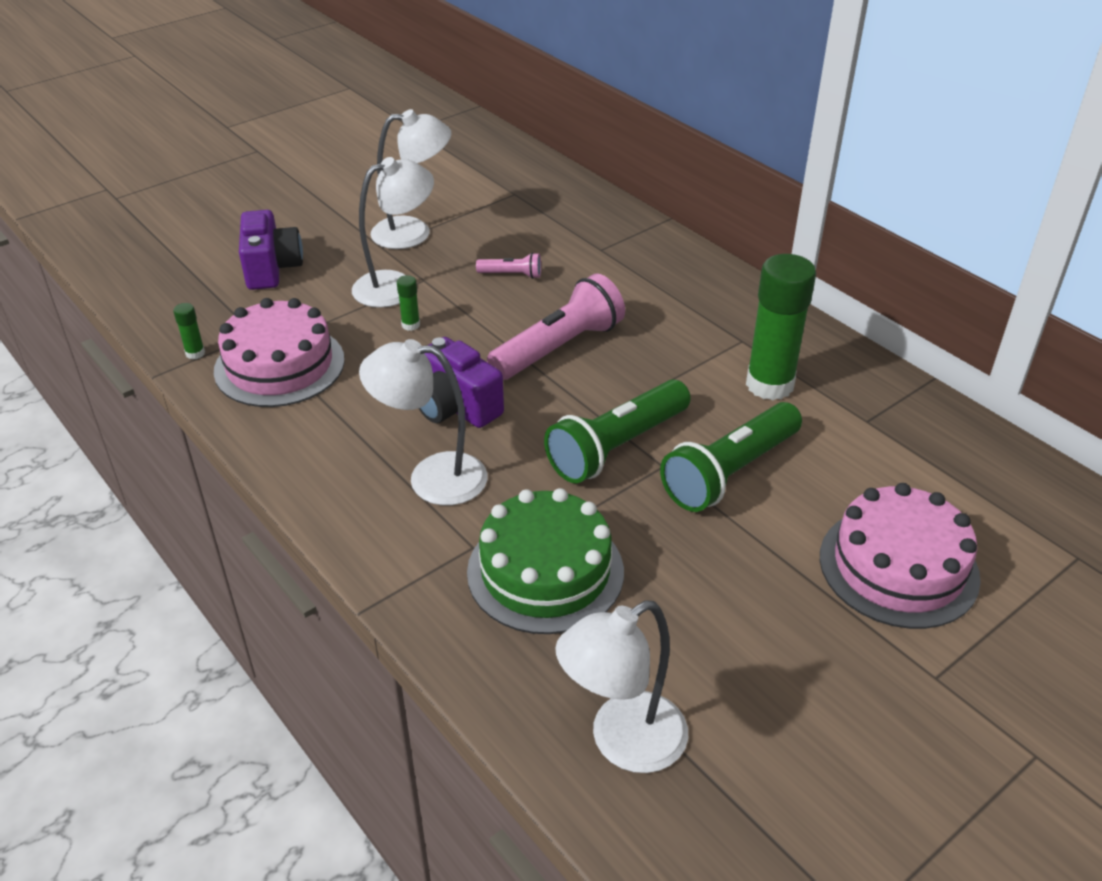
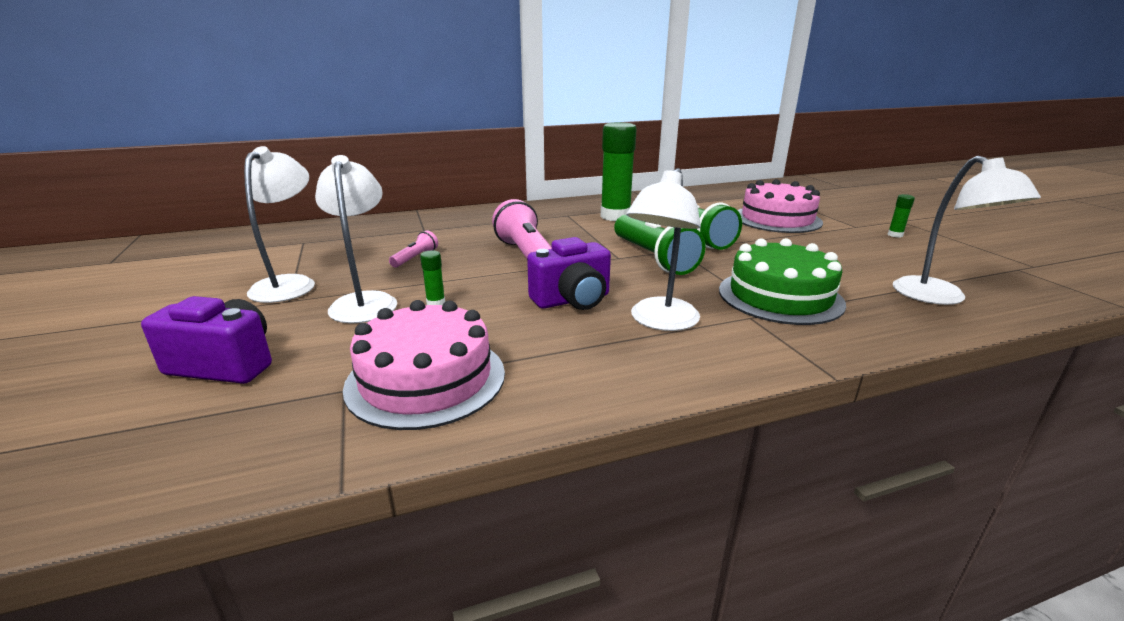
camera: 70 degrees left, 15 degrees down
(195, 353) = (331, 442): green glue stick -> green glue stick (895, 235)

